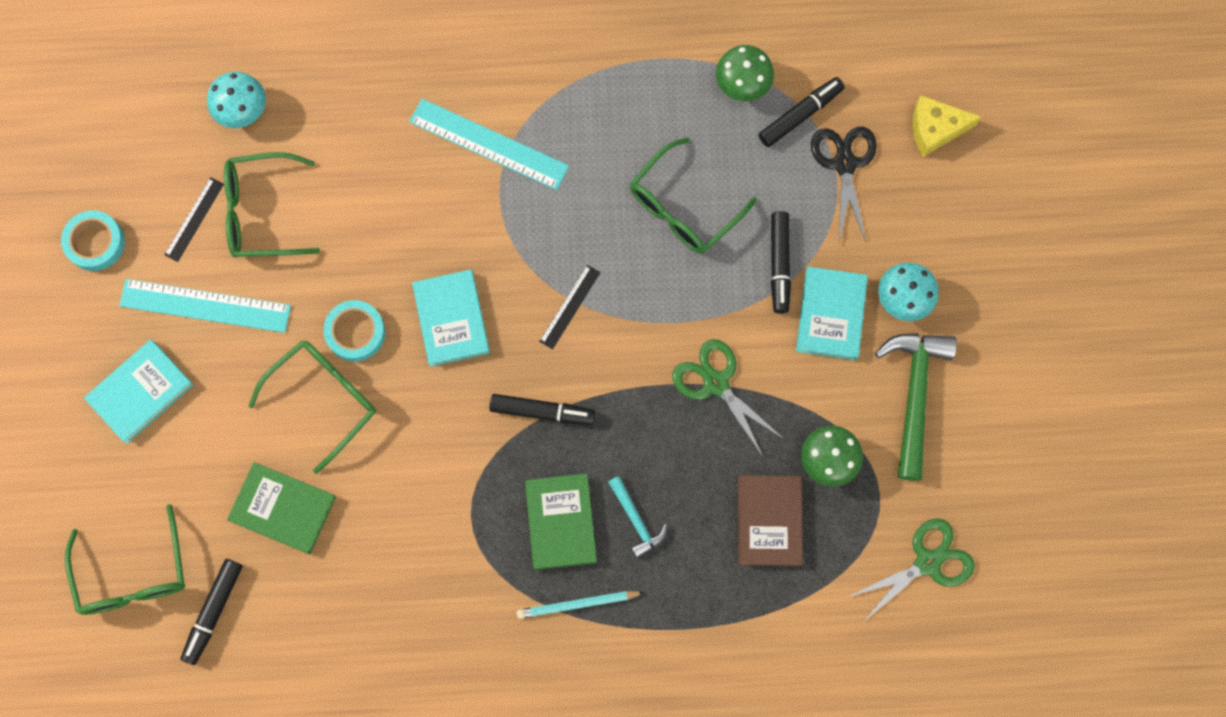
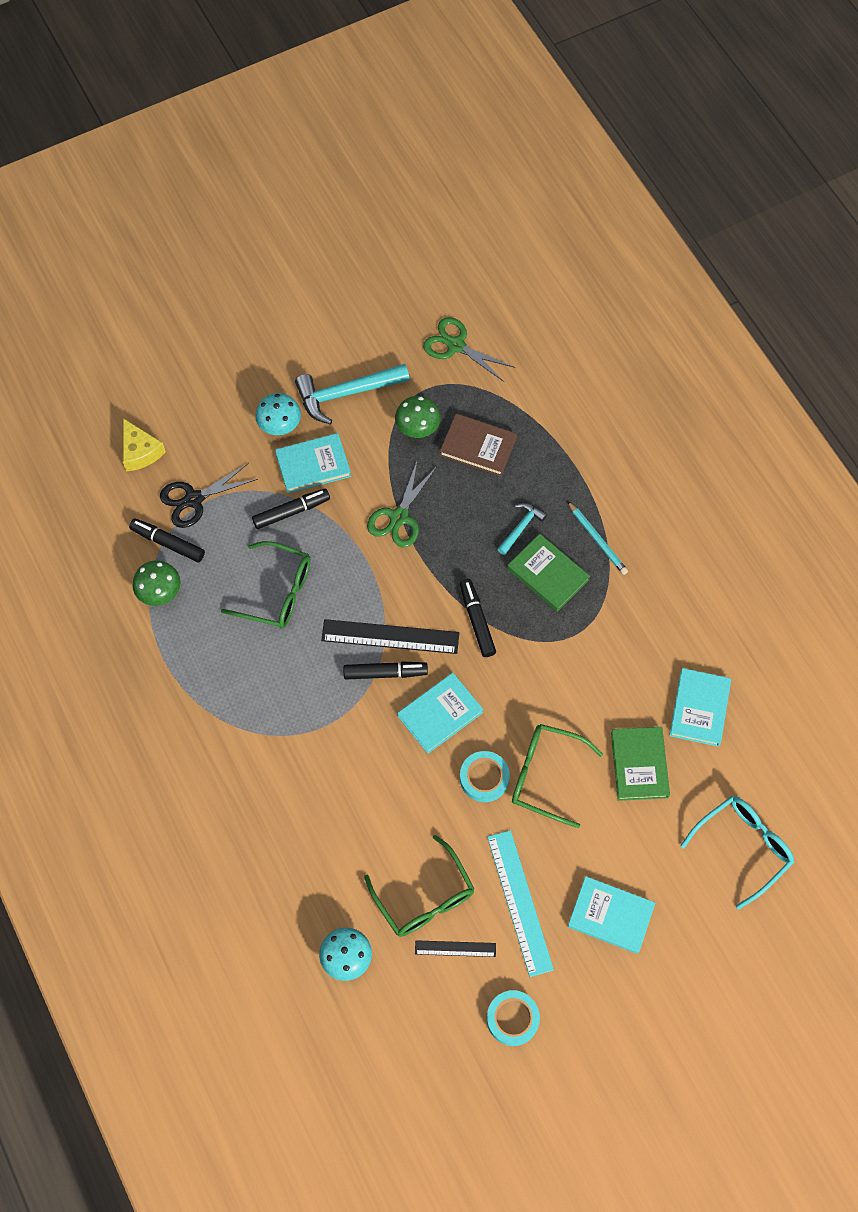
camera: 115 degrees left, 10 degrees down
(133, 574) = (743, 847): green glasses -> turquoise glasses
(214, 612) = (736, 776): black marker -> black marker (385, 673)
(311, 613) = (699, 708): none -> turquoise book
(489, 144) = (289, 752): turquoise ruler -> none
(561, 522) = (548, 574): green book -> green book turned 75 degrees clockwise
(570, 307) = (390, 636): black ruler -> black ruler, size x1.83
(769, 521) = (478, 447): brown book -> brown book turned 45 degrees clockwise
(914, 396) = (346, 393): green hammer -> turquoise hammer

